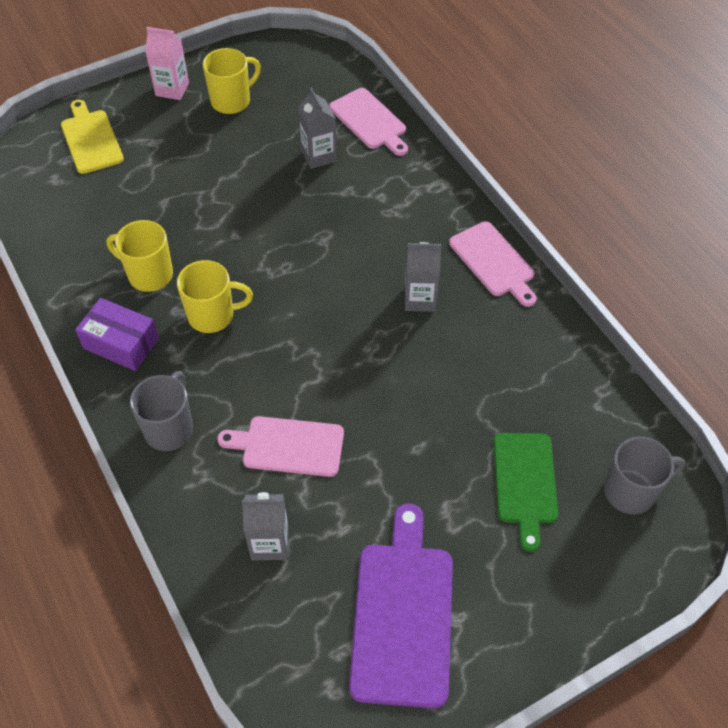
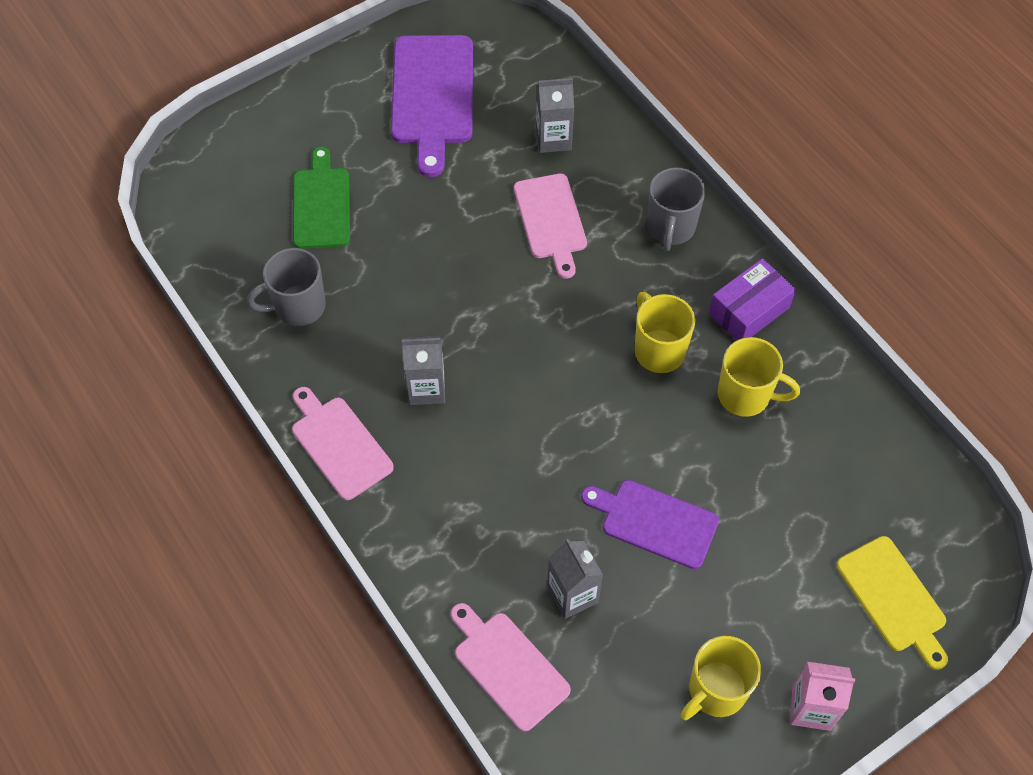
camera: 175 degrees right, 5 degrees up
(121, 343) = (749, 310): purple box -> purple box turned 60 degrees counterclockwise
(212, 315) = (658, 350): yellow mug -> yellow mug turned 75 degrees clockwise
(248, 194) = (655, 522): none -> purple cutting board
(288, 446) = (550, 220): pink cutting board -> pink cutting board turned 75 degrees clockwise
(631, 491) = (221, 204): grey mug -> grey mug (298, 306)

